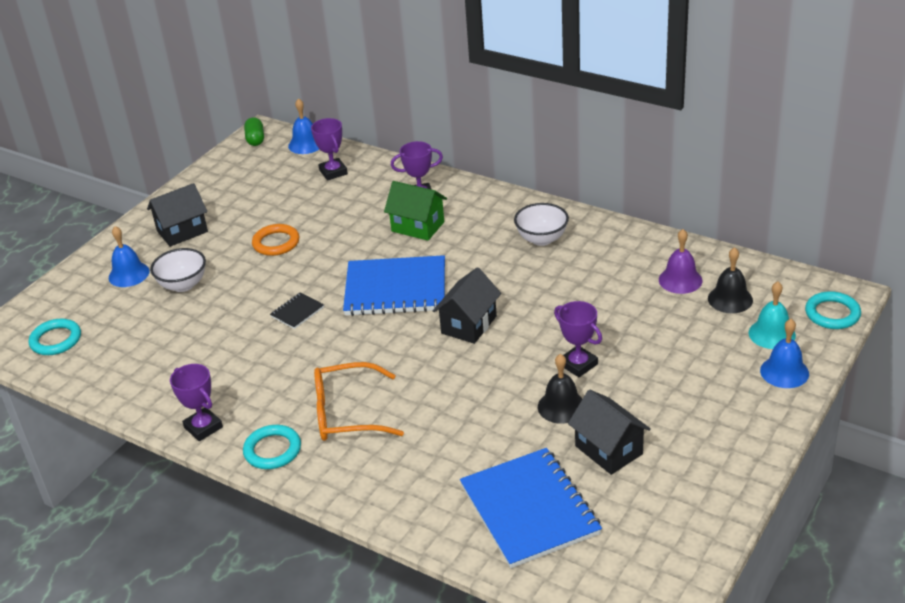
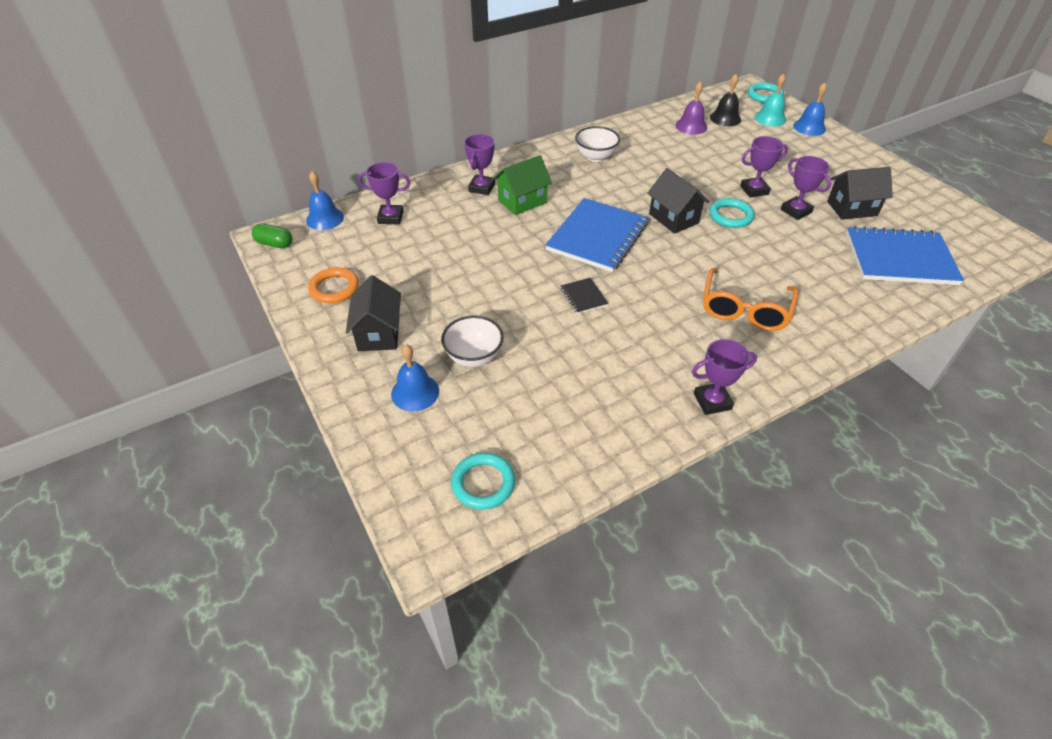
camera: 65 degrees left, 10 degrees up
(272, 450) = (769, 365): turquoise ring -> turquoise ring (730, 216)
(276, 243) = (465, 279): orange ring -> orange ring (334, 288)
(561, 406) = (796, 211): black bell -> purple trophy

